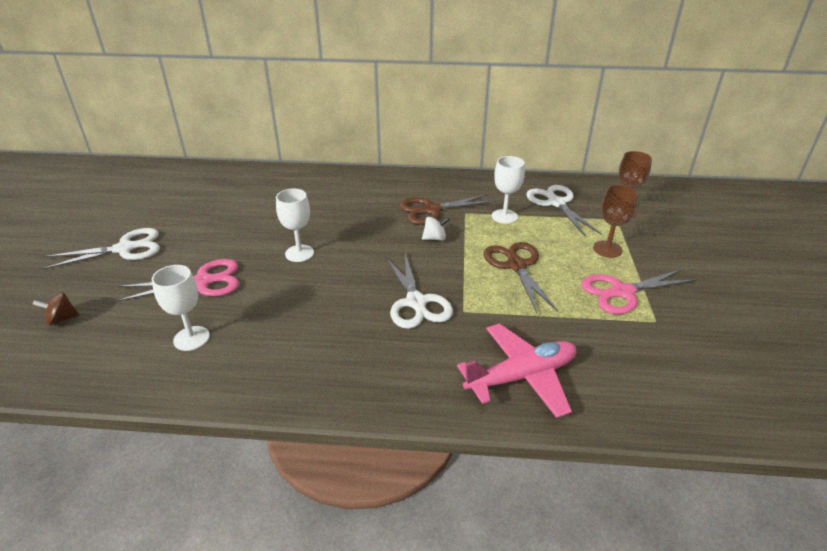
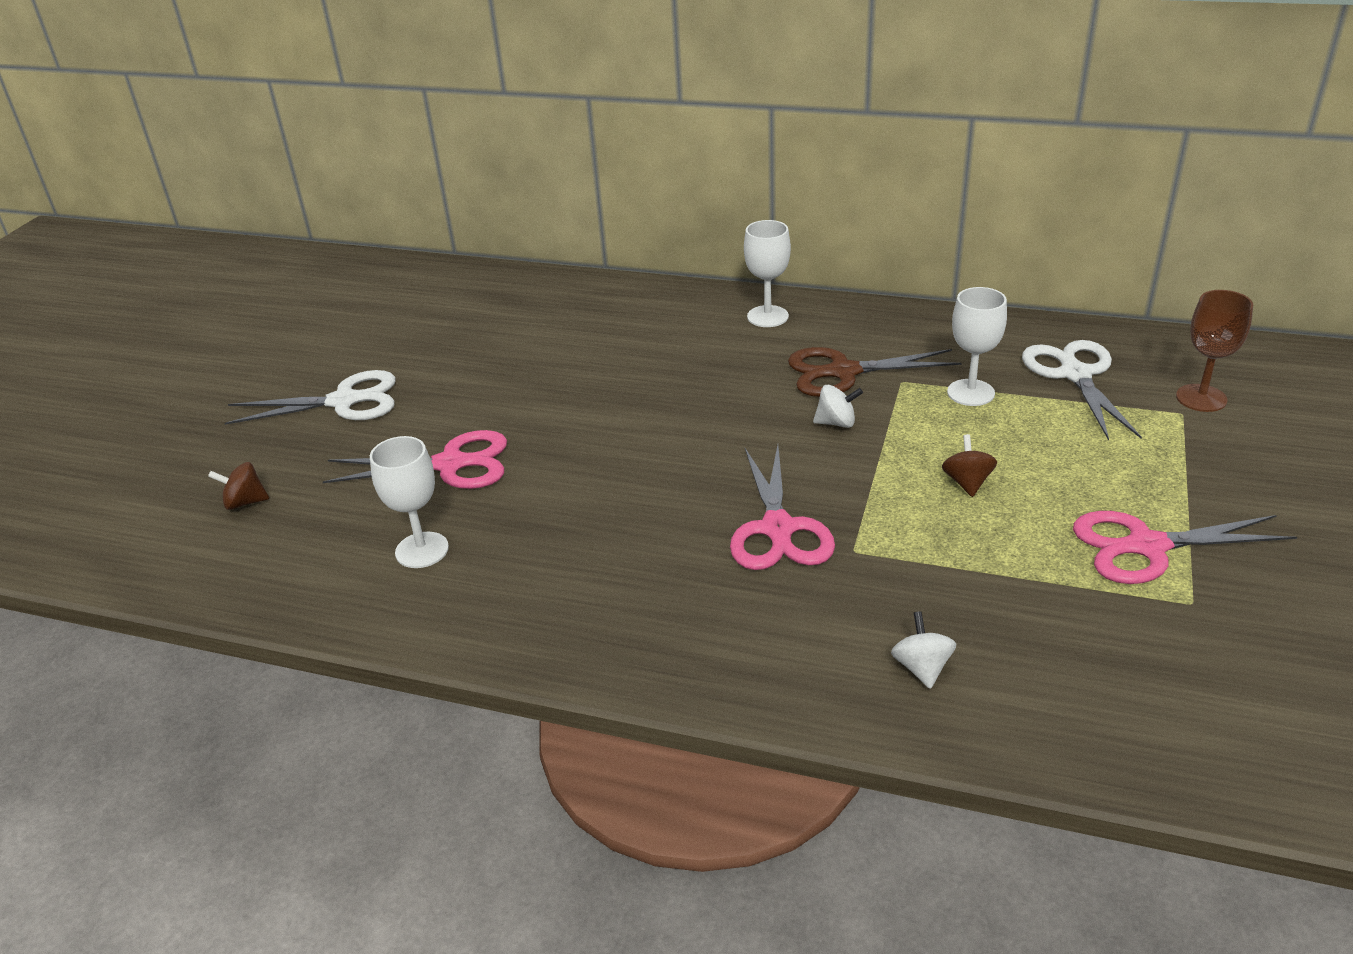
camera: 15 degrees right, 0 degrees up
(299, 253) = (606, 430): white goblet -> white goblet (767, 316)
(416, 302) = (778, 529): white scissors -> pink scissors
(516, 266) = (967, 482): brown scissors -> brown spinning top
(521, 377) = (921, 668): pink plane -> white spinning top
(607, 249) = (1145, 467): brown goblet -> none

